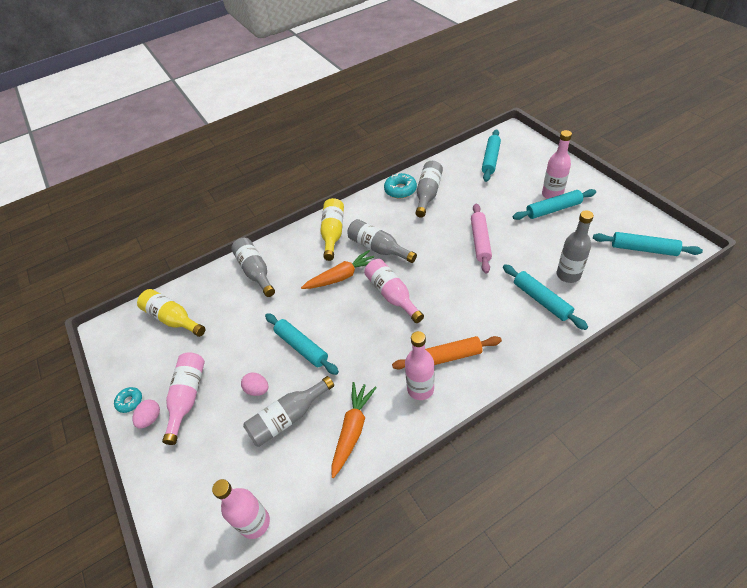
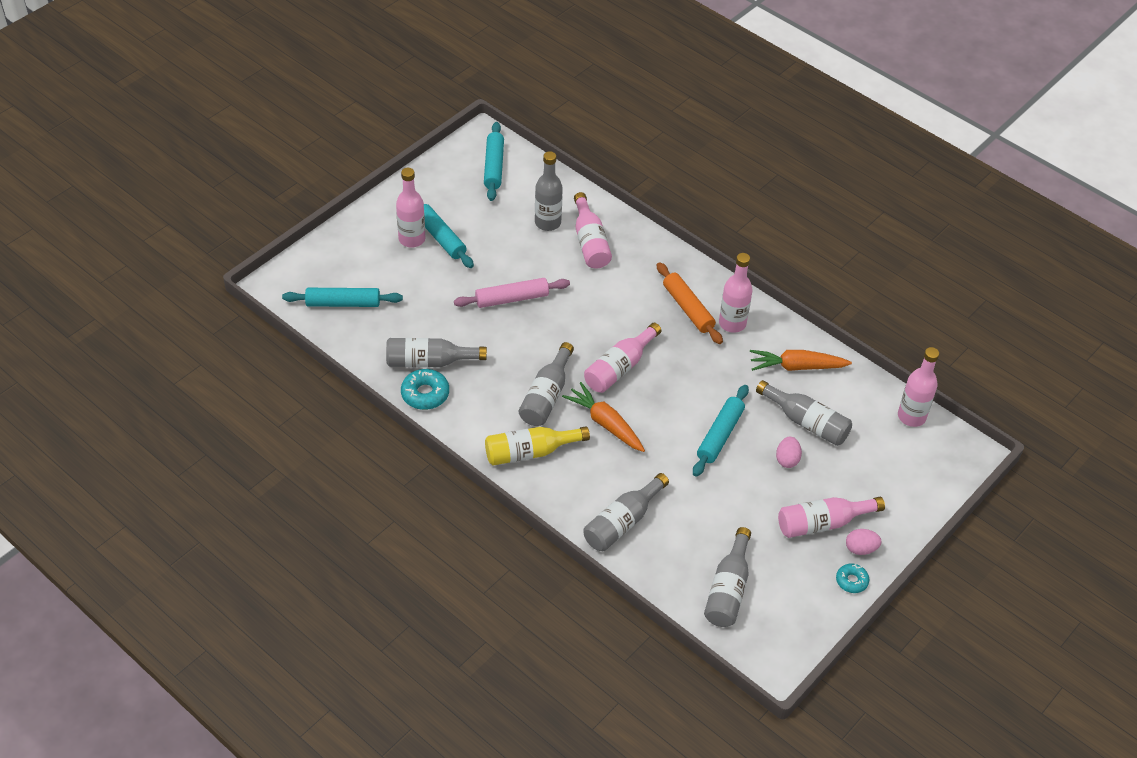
camera: 115 degrees left, 0 degrees up
(173, 319) = (728, 589): yellow bottle -> grey bottle
(541, 300) = (590, 242): turquoise rolling pin -> pink bottle

